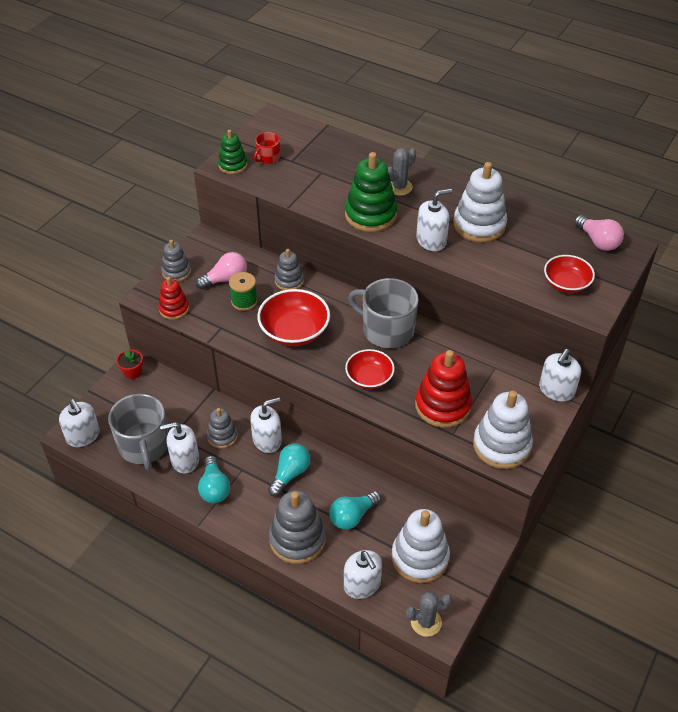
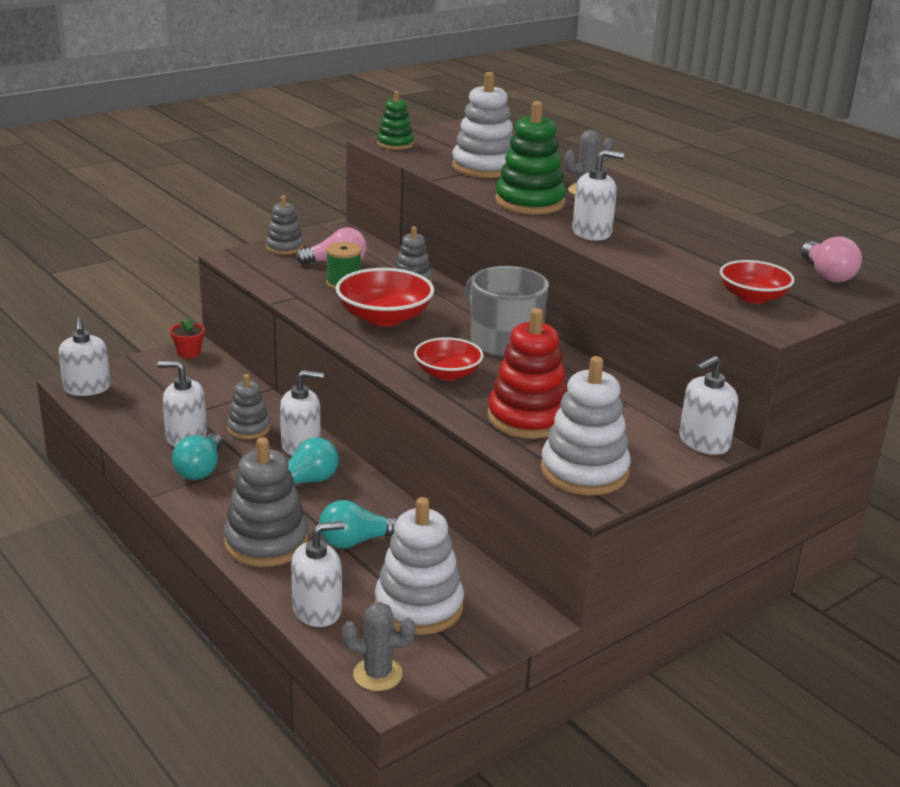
camera: 20 degrees right, 20 degrees down
(144, 445) = (148, 413): grey mug -> none
(174, 309) = (256, 272): red stacking toy -> none
(268, 157) = (441, 146): red mug -> none
(362, 584) = (317, 610): white soap dispenser -> white soap dispenser turned 105 degrees counterclockwise
(479, 225) = (667, 234): white stacking toy -> white stacking toy (484, 167)

